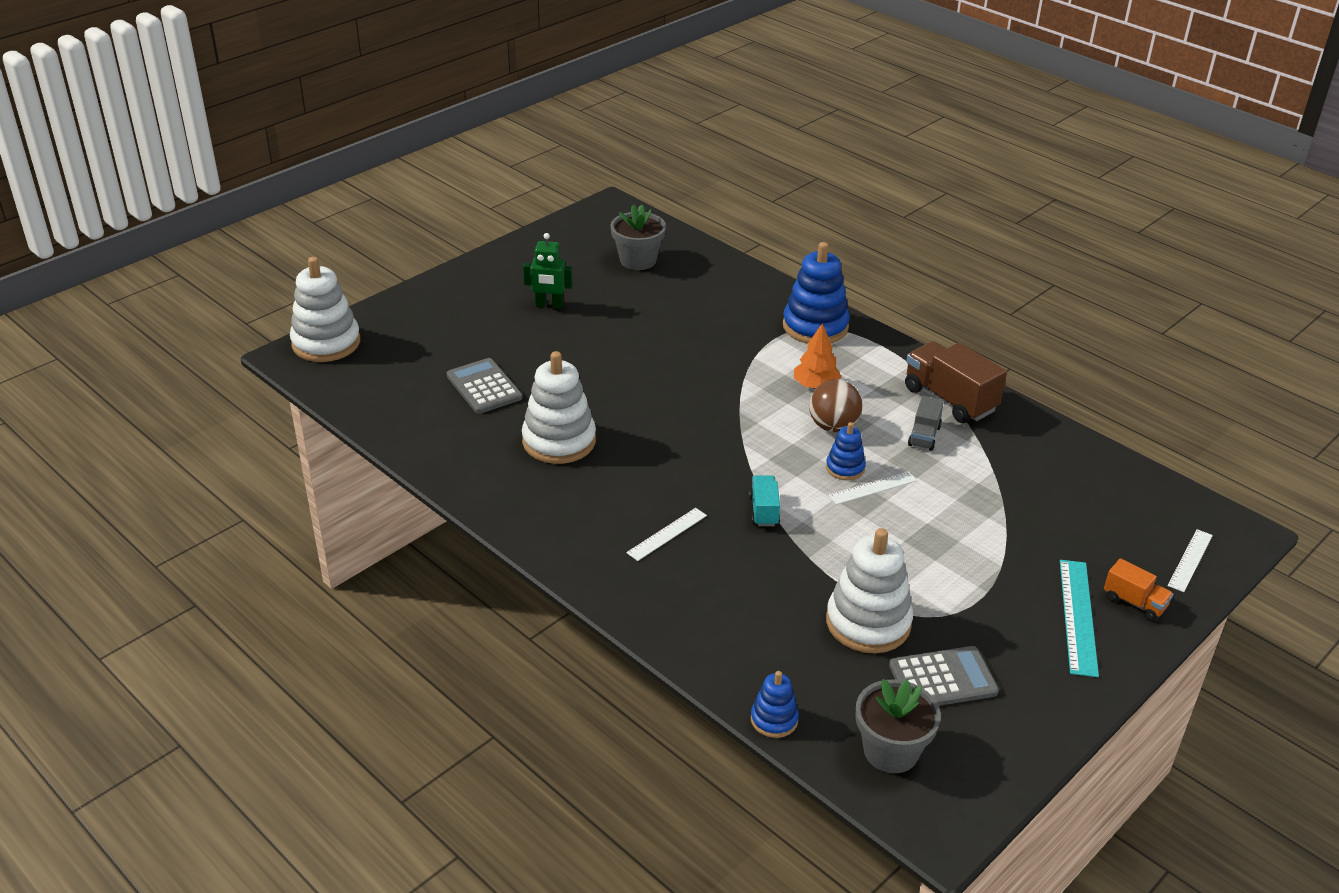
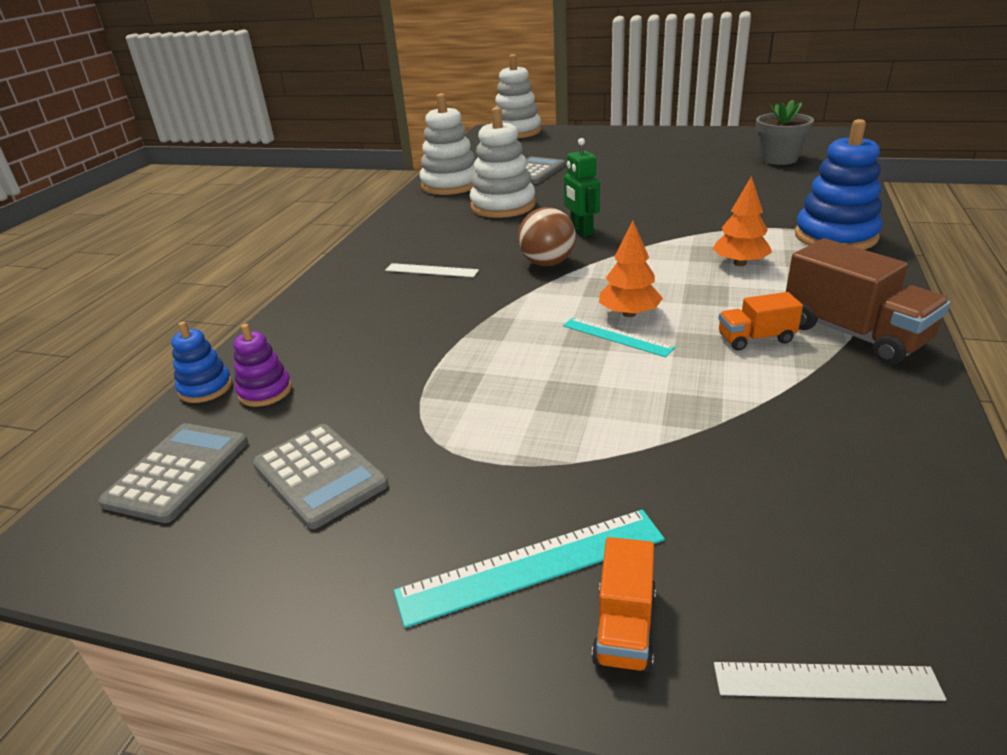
camera: 65 degrees right, 5 degrees down
(549, 305) = (661, 157): green robot -> green robot (581, 231)
(764, 511) = (509, 297): turquoise truck -> none
(808, 685) = (265, 391): none -> purple stacking toy
(833, 426) = (688, 289): brown ball -> brown ball (547, 263)
(845, 468) = (629, 314): blue stacking toy -> orange tree
(868, 623) = (385, 397): white stacking toy -> white stacking toy (450, 185)
(872, 488) = (617, 337): white ruler -> turquoise ruler
(891, 751) = (178, 472): grey flower pot -> grey calculator
(924, 436) = (755, 339): grey truck -> orange truck
(949, 399) = (854, 334): brown truck -> brown truck turned 120 degrees clockwise

